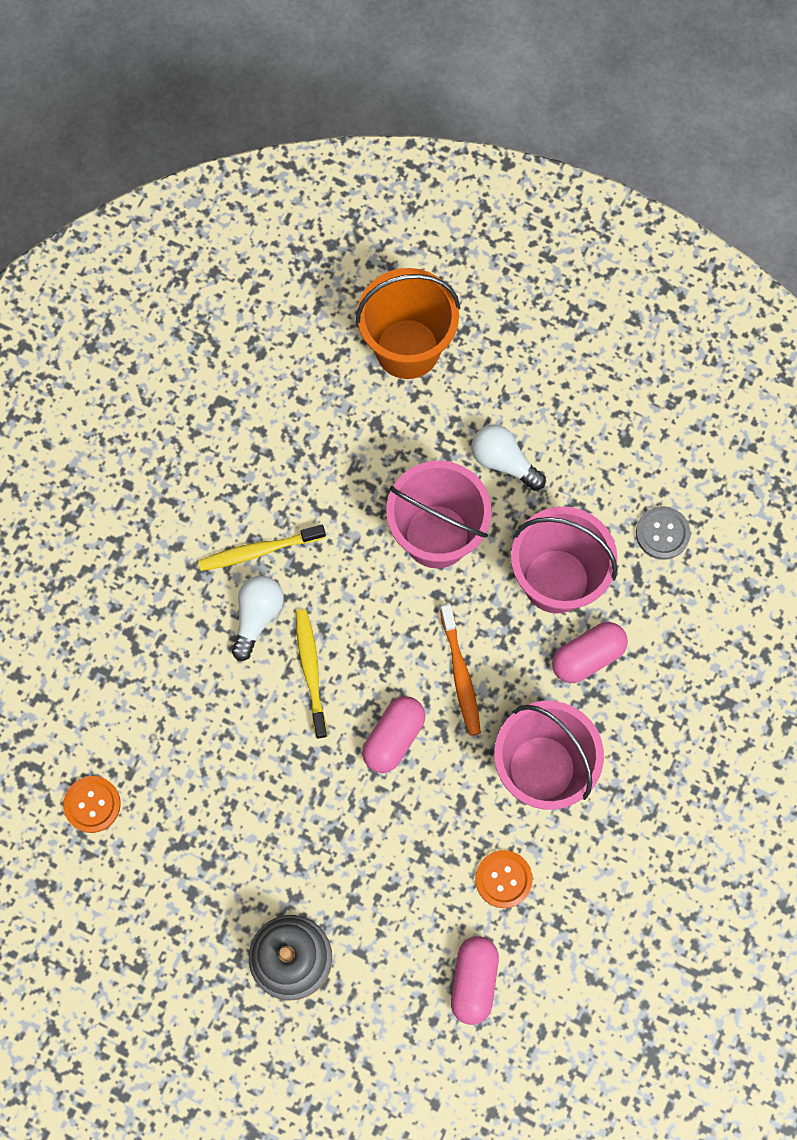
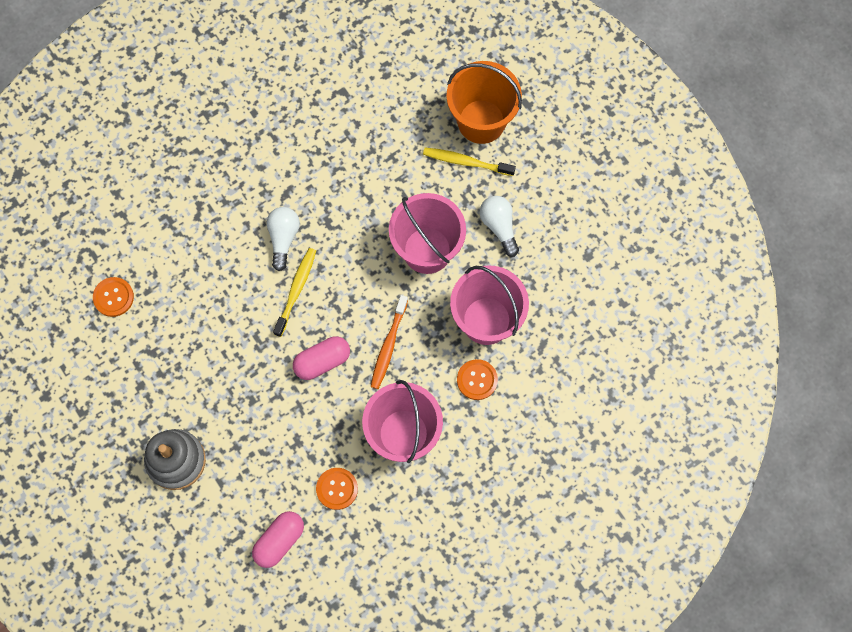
camera: 30 degrees right, 0 degrees up
(257, 617) = (283, 238): white light bulb -> white light bulb turned 45 degrees counterclockwise
(259, 551) = (309, 198): yellow toothbrush -> yellow toothbrush (466, 162)
(587, 656) = (477, 380): pink capsule -> orange button
(662, 533) = (574, 329): grey button -> none

